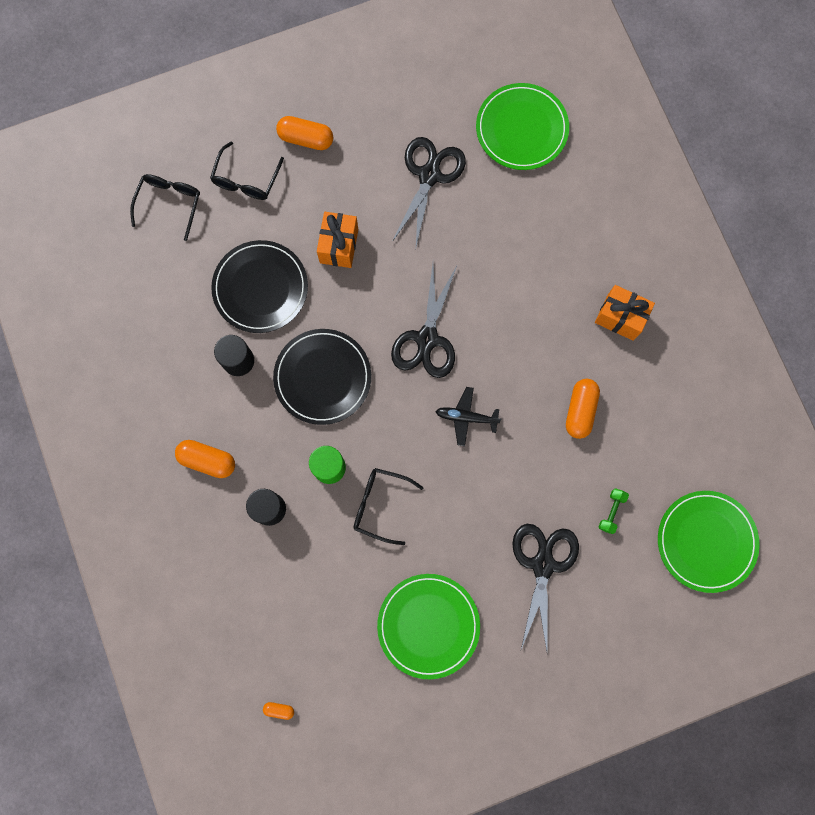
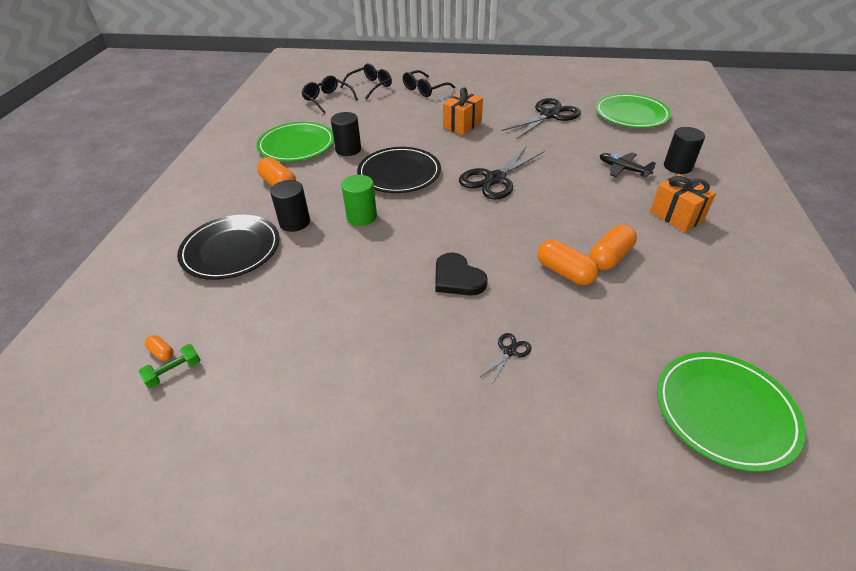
camera: 30 degrees right, 35 degrees down
(260, 288) = (393, 127): black plate -> black plate (231, 250)
(306, 139) = (475, 85): orange capsule -> orange capsule (564, 272)
(380, 505) = (383, 251): black glasses -> black glasses (327, 99)
(428, 625) = (356, 350): green plate -> green plate (296, 145)
(464, 505) = (457, 278): none -> black heart
(466, 417) = (498, 227): black plane -> black plane (623, 169)
(543, 564) = (509, 351): black scissors -> black scissors, size x0.43
(600, 225) = (677, 166): none -> black cylinder
(611, 511) = (610, 339): green dumbbell -> green dumbbell (174, 372)

